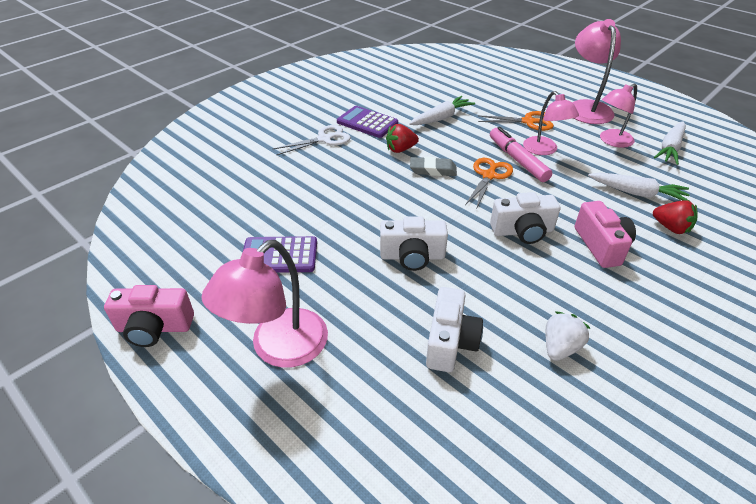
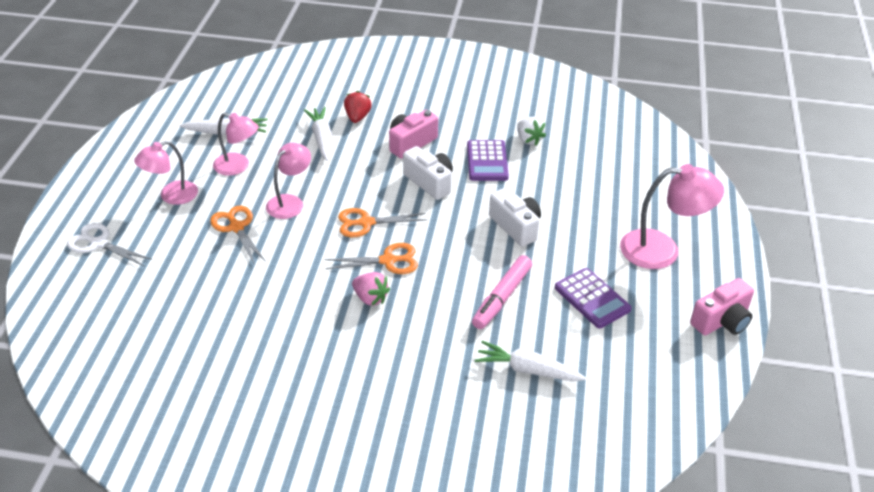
camera: 125 degrees left, 0 degrees up
(154, 327) = (722, 321): pink camera -> pink camera turned 90 degrees clockwise
(324, 139) = (401, 369): white scissors -> white scissors (99, 243)
(367, 123) = (336, 351): purple calculator -> purple calculator (487, 161)
(400, 149) = (370, 298): red strawberry -> pink strawberry
(433, 170) = (388, 261): grey eraser -> orange scissors
(441, 118) = (277, 294): white carrot -> white carrot (527, 370)
(450, 342) = (573, 181): white camera -> none
(517, 160) = (322, 213): pink marker -> pink marker (501, 298)
(560, 347) = (528, 140): white strawberry -> white strawberry turned 120 degrees counterclockwise
(586, 107) = (171, 196): pink lamp -> pink lamp, size x0.67

